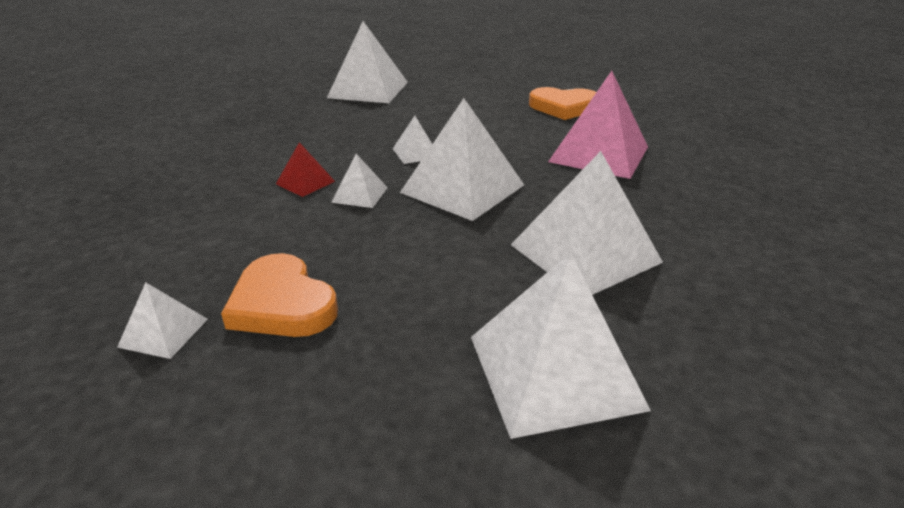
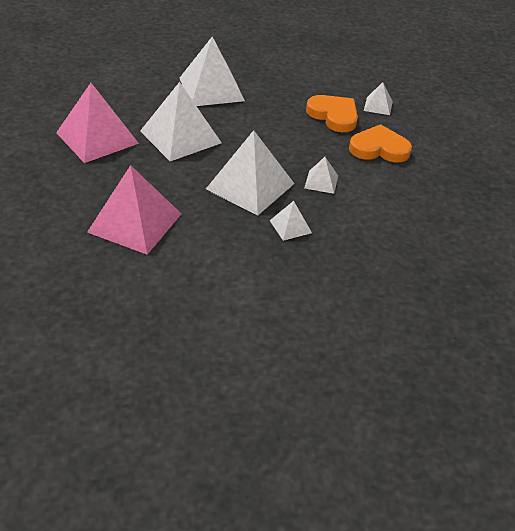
camera: 175 degrees right, 10 degrees up
(305, 182) = (365, 194): red pyramid -> none
(368, 89) = (371, 352): white pyramid -> none
(563, 107) = (139, 304): orange heart -> orange heart (379, 148)
(727, 248) = (97, 138): none -> pink pyramid

